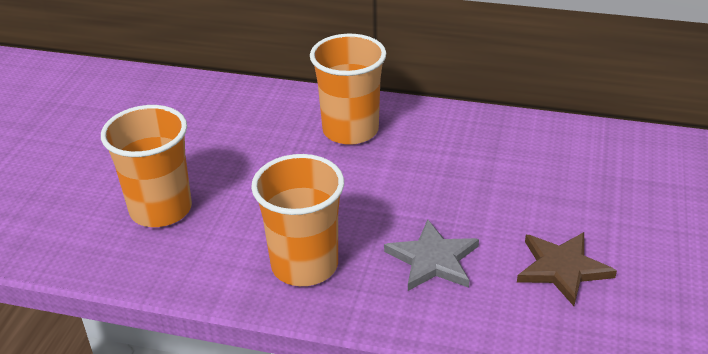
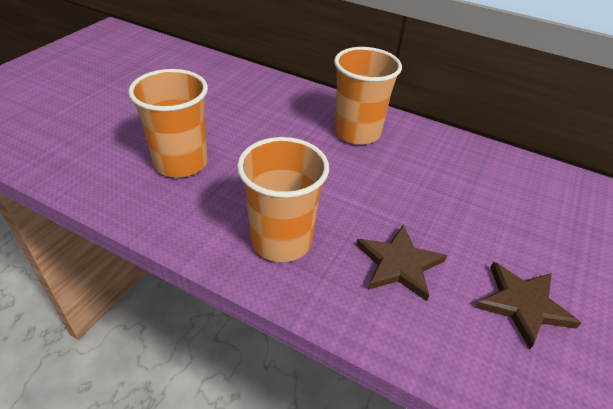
camera: 10 degrees right, 5 degrees up
(433, 259) = (399, 264): grey star -> brown star

